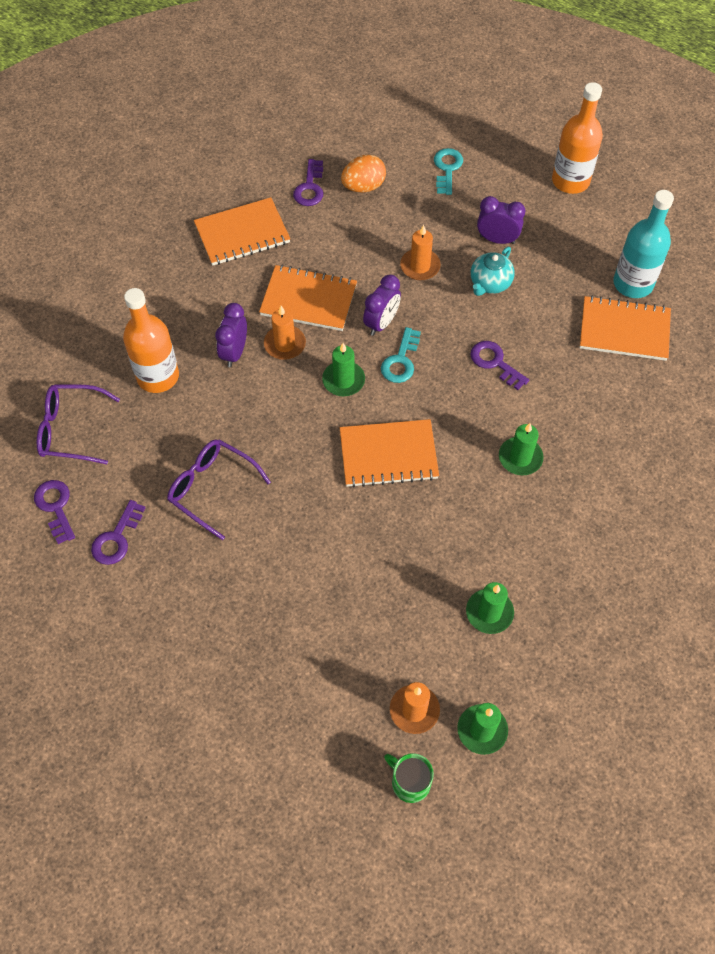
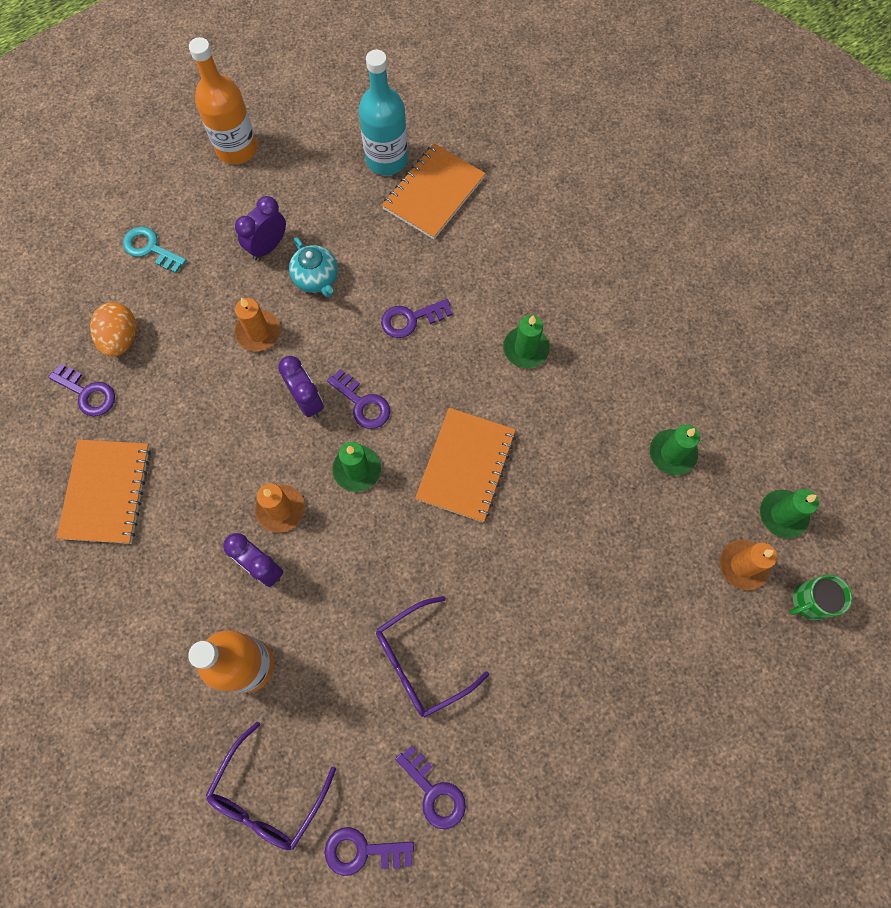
camera: 65 degrees left, 10 degrees up
(308, 300) = (237, 460): orange notebook -> none
(401, 360) = (363, 403): turquoise key -> purple key

